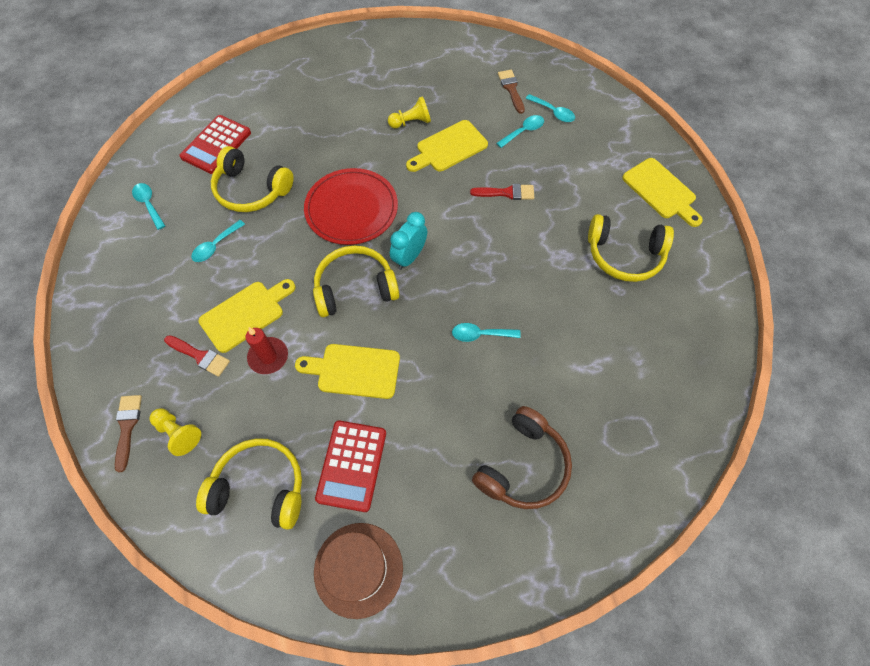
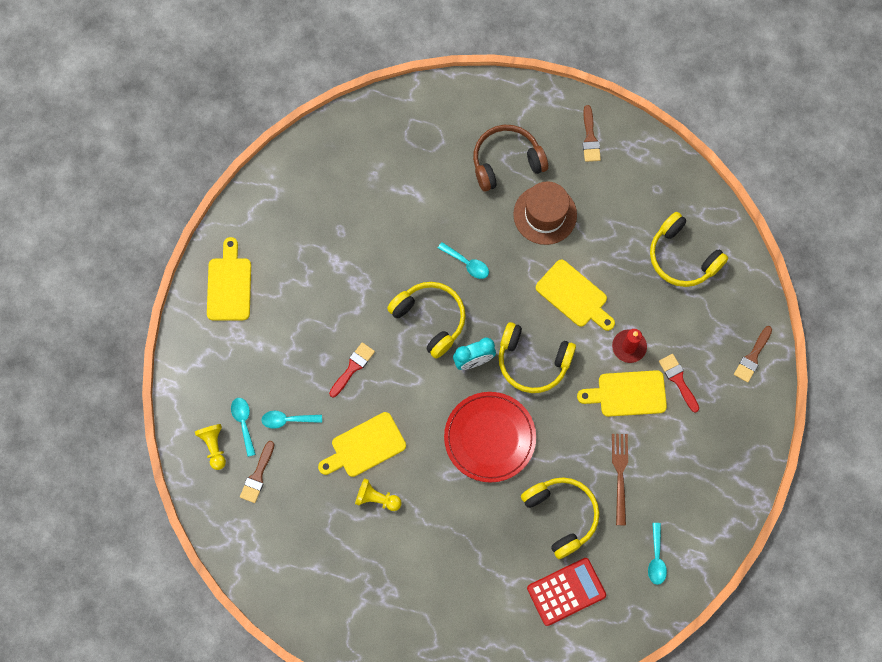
camera: 145 degrees left, 10 degrees up
(178, 433) = (719, 329): yellow pawn -> yellow pawn (214, 446)
(216, 246) = (620, 475): turquoise spoon -> brown fork
(352, 465) = (615, 233): red calculator -> none
(358, 569) = (648, 171): brown hat -> brown hat (545, 214)
(449, 148) = (365, 446): yellow cutting board -> yellow cutting board turned 150 degrees clockwise
(452, 563) = (590, 138): none -> brown brush
(507, 193) = (353, 367): red brush -> red brush turned 90 degrees clockwise
(624, 255) = (310, 253): yellow headphones -> yellow headphones (430, 319)

